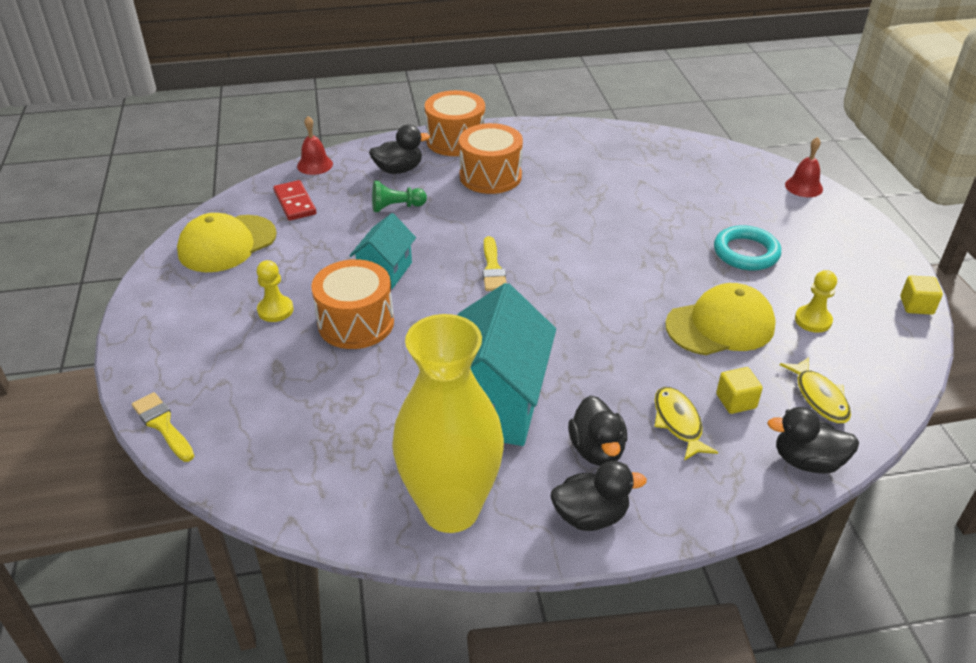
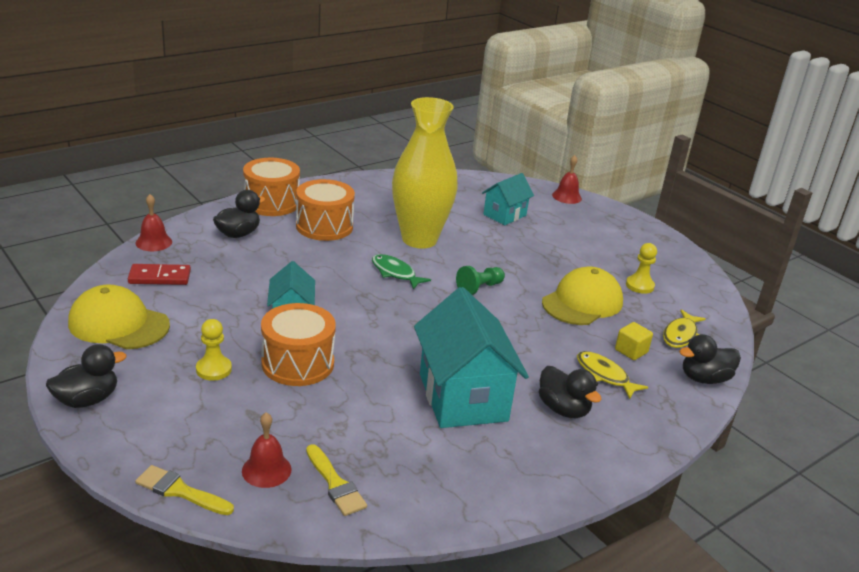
camera: 30 degrees left, 10 degrees down
(227, 244) = (118, 324): yellow cap -> yellow cap turned 90 degrees clockwise
(249, 427) = (266, 470): none -> red bell
(294, 203) = (159, 277): red domino -> red domino turned 45 degrees counterclockwise
(396, 207) = (260, 264): green pawn -> green pawn (479, 288)
(451, 509) = (489, 482): yellow vase -> yellow vase (419, 239)
(492, 268) = (381, 296): yellow brush -> yellow brush (335, 484)
(527, 244) = (395, 273): none -> green fish
(590, 516) = (594, 456): black duck -> black duck (87, 400)
(705, 197) = (505, 215): none -> turquoise house
(746, 252) = (562, 249): turquoise ring -> none
(819, 397) = (680, 335): yellow fish -> yellow fish turned 75 degrees clockwise
(916, 305) = (695, 262): yellow cube -> none

